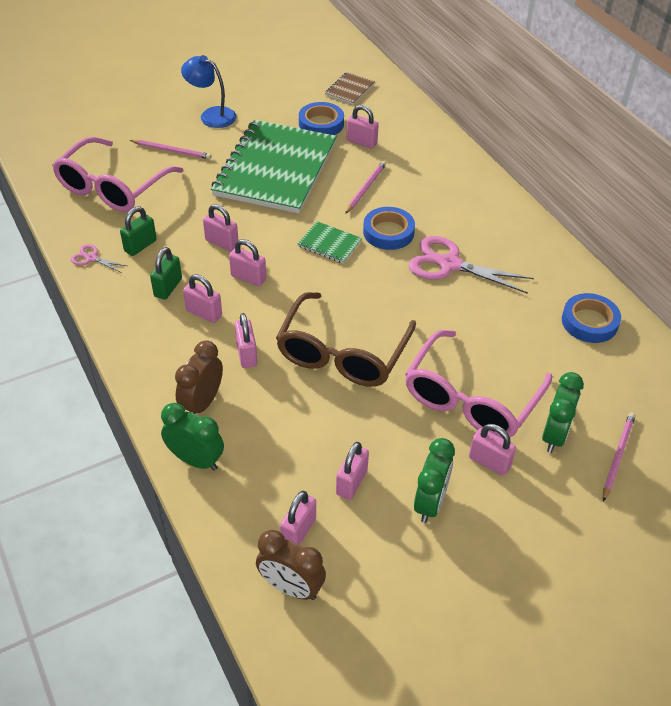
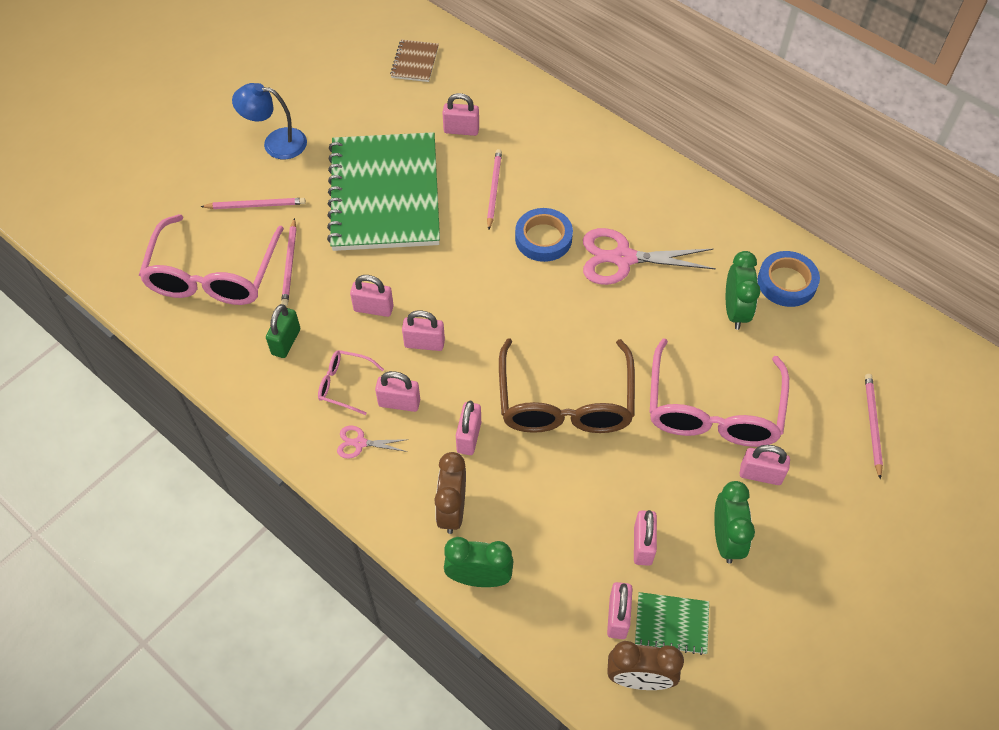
camera: 20 degrees left, 10 degrees up
(91, 258) = (239, 376): pink scissors -> pink scissors (360, 443)
(168, 287) = (344, 384): green padlock -> pink glasses
(174, 195) = (290, 264): none -> pink pencil
(247, 354) = (469, 437): pink padlock -> pink padlock turned 45 degrees clockwise
(321, 124) = (405, 118): blue tape -> none
(329, 244) = (489, 272): green notebook -> green notebook (671, 624)
(554, 435) = (807, 423): green clock -> green clock (735, 311)

